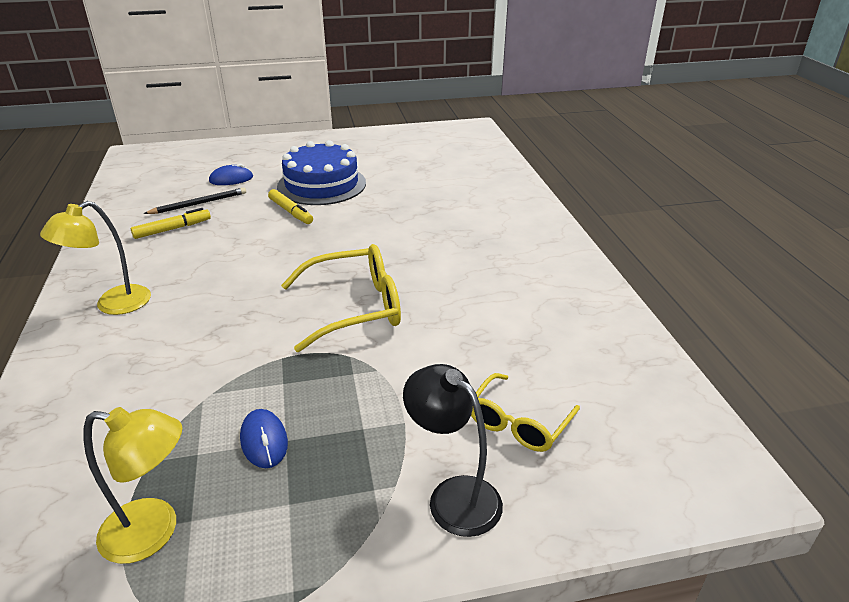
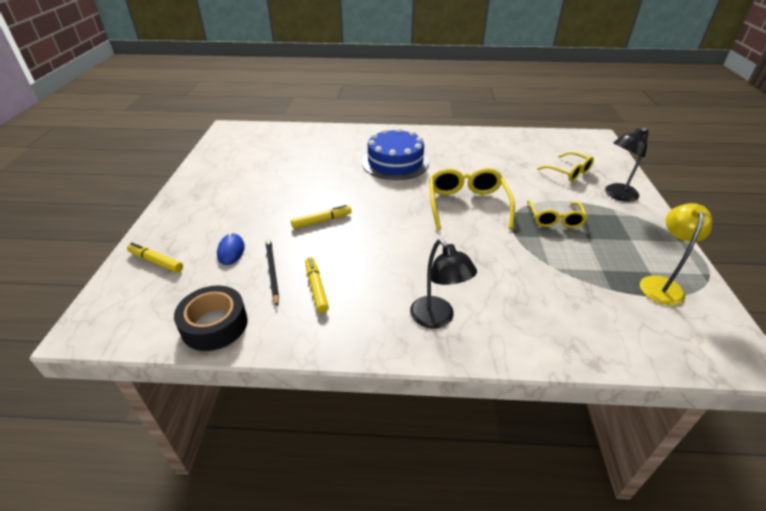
camera: 75 degrees left, 5 degrees up
(113, 305) = (437, 319): yellow lamp -> black lamp
(128, 195) = (214, 325): none -> black tape
(214, 154) = (156, 261): none -> yellow marker
(264, 441) = (589, 245): blue mouse -> none
(321, 184) = (281, 203): blue cake -> blue cake (395, 162)
(336, 400) = (555, 219): none -> yellow glasses

